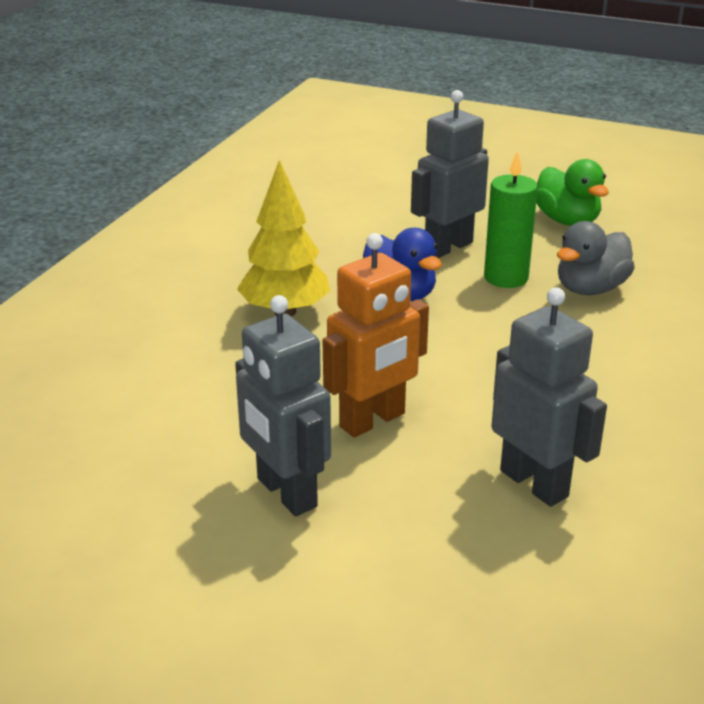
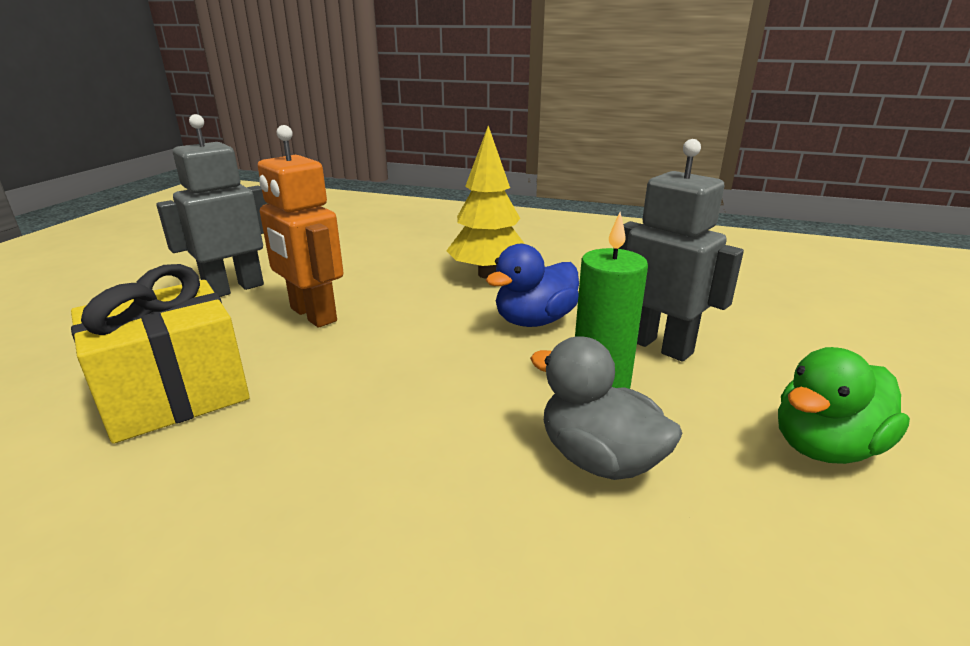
camera: 85 degrees right, 5 degrees down
(534, 483) = (175, 394): grey robot -> yellow gift

